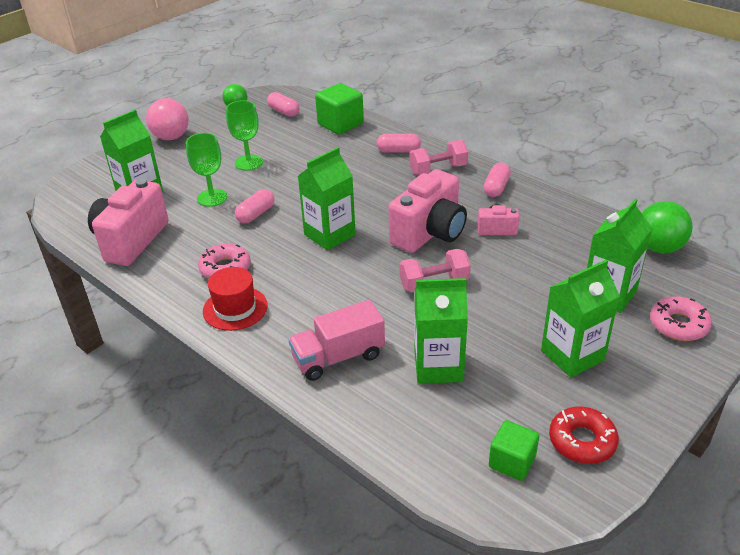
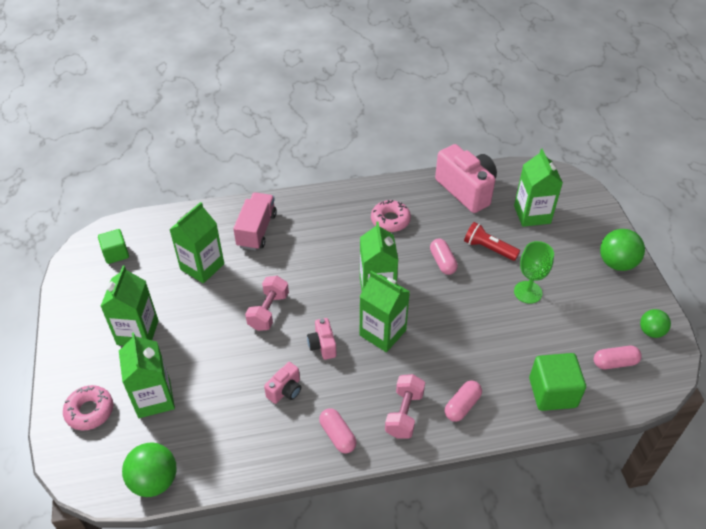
camera: 125 degrees right, 10 degrees up
(171, 137) = (616, 263): pink ball -> green ball
(212, 198) = (488, 248): green goblet -> red flashlight
(235, 308) = (345, 208): red hat -> none
(377, 210) = (382, 333): none -> green carton
(429, 233) = (322, 345): pink camera -> pink camera, size x0.48
(582, 441) = (91, 289): red donut -> none

